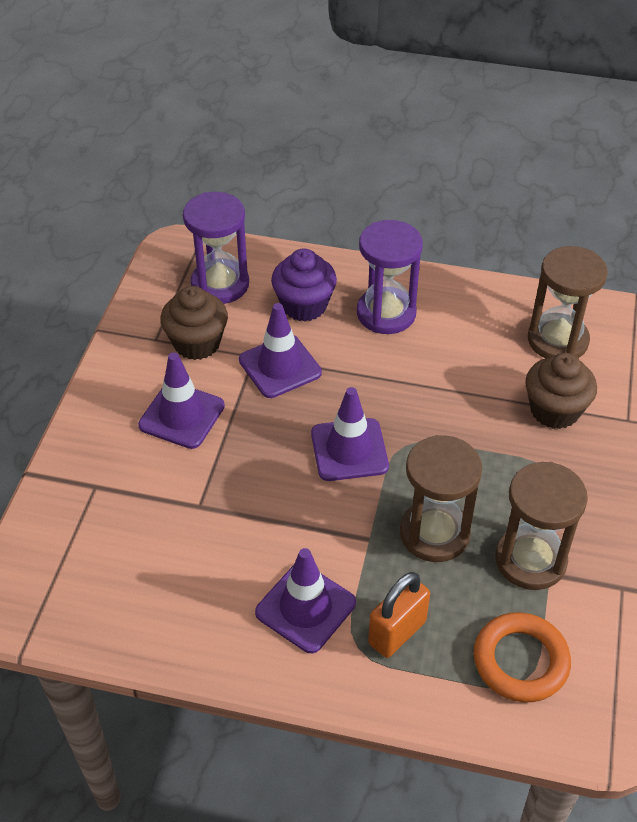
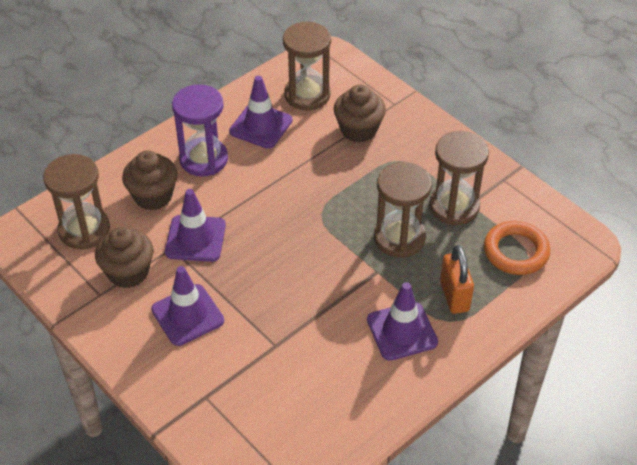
camera: 55 degrees left, 0 degrees up
(220, 284) = (84, 230): purple hourglass -> brown hourglass
(304, 305) = (153, 196): purple cupcake -> brown cupcake
(349, 450) = (300, 242): purple traffic cone -> purple traffic cone (261, 126)

